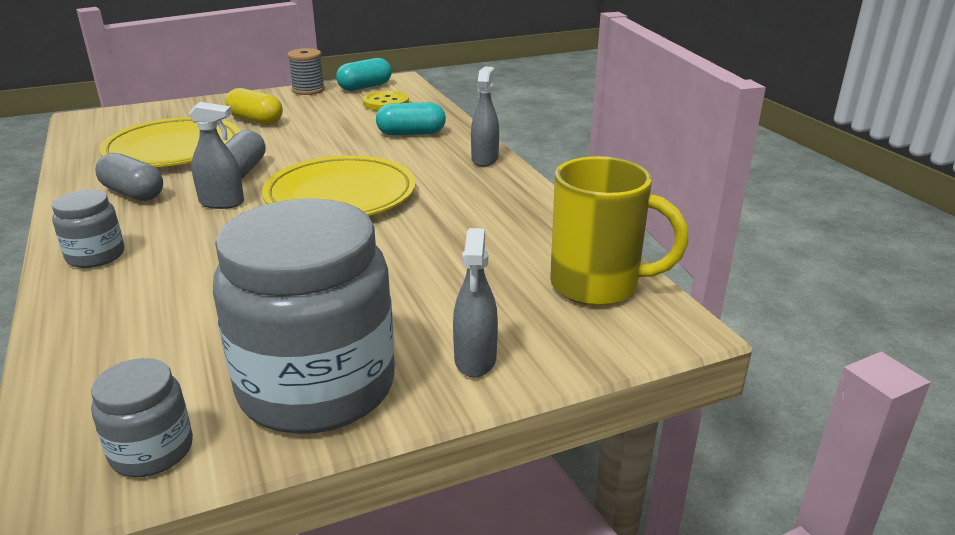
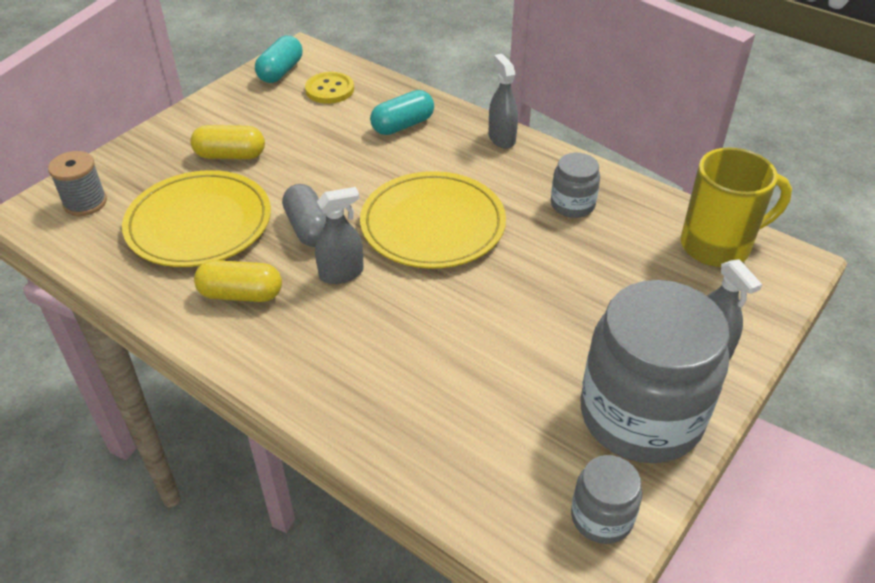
camera: 30 degrees left, 15 degrees up
(96, 256) = (312, 377): grey jar -> grey jar (572, 205)
(133, 193) = (241, 294): grey capsule -> yellow capsule
(308, 90) = (227, 93): grey spool -> grey spool (85, 203)

